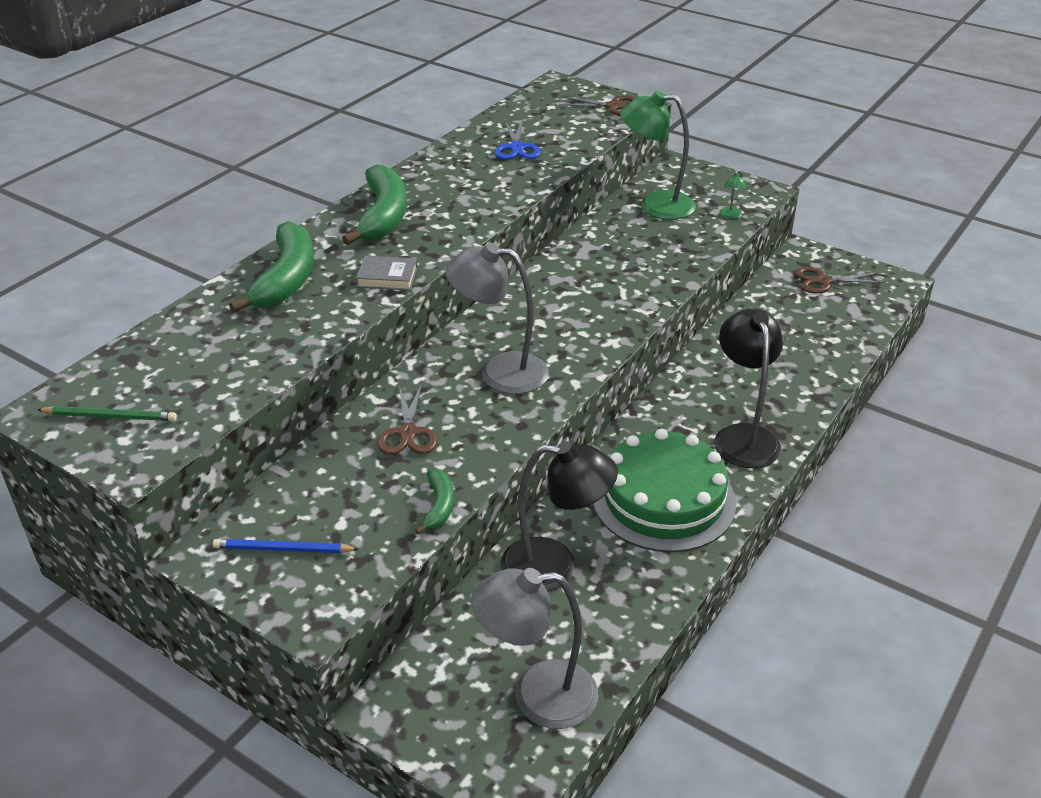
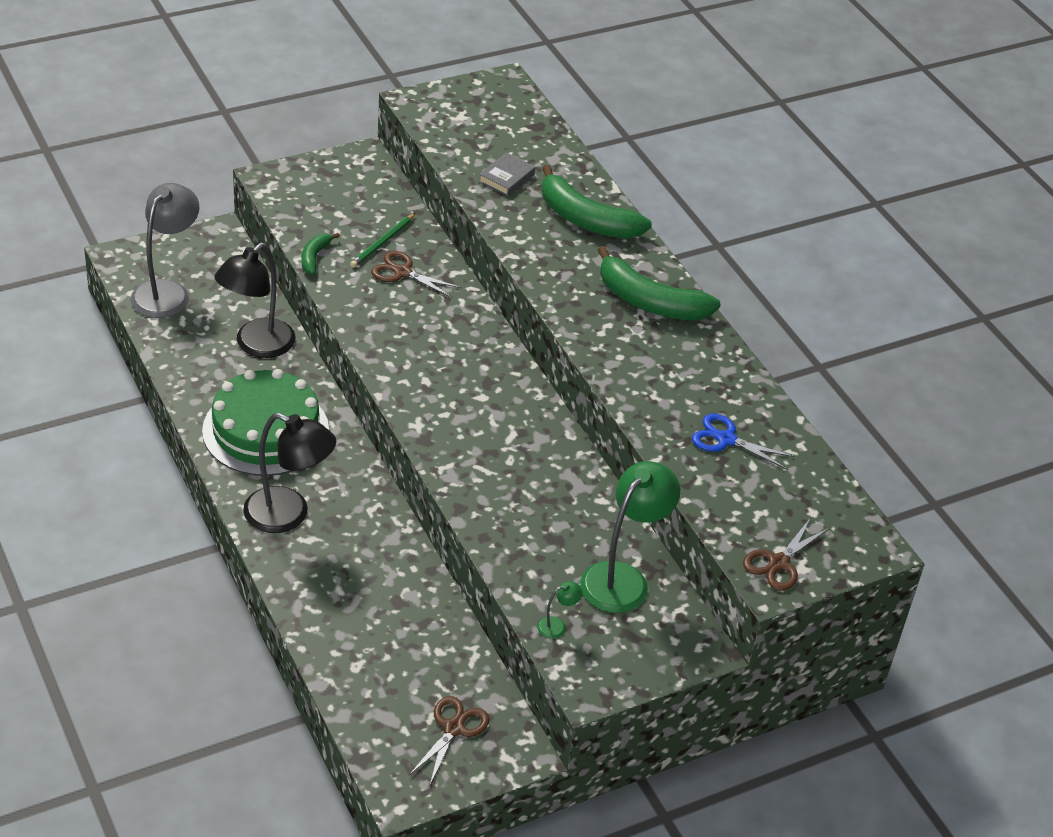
camera: 115 degrees right, 5 degrees up
(110, 416) = (475, 105): green pencil -> green pencil (382, 242)
(283, 549) = (338, 185): blue pencil -> none
(387, 277) = (545, 268): grey book -> grey book (506, 178)
(439, 506) = (314, 257): green banana -> green banana turned 75 degrees clockwise
(500, 372) = (433, 345): grey lamp -> none
(730, 216) = (557, 626): green lamp -> green lamp turned 120 degrees clockwise

